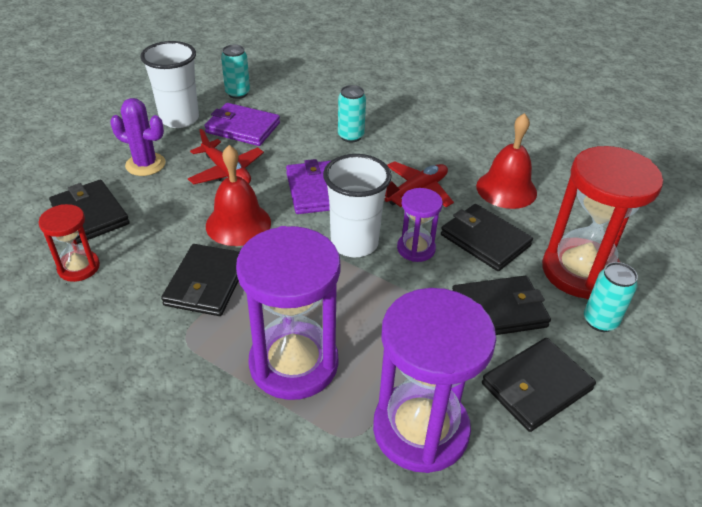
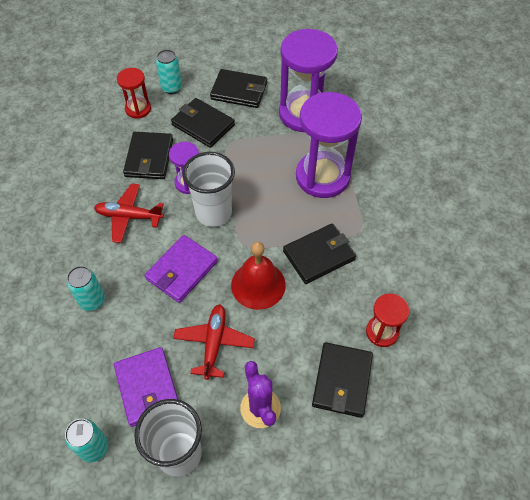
camera: 130 degrees left, 15 degrees up
(506, 189) = (83, 174): red bell -> none
(580, 271) = (138, 109): red hourglass -> red hourglass, size x0.51

